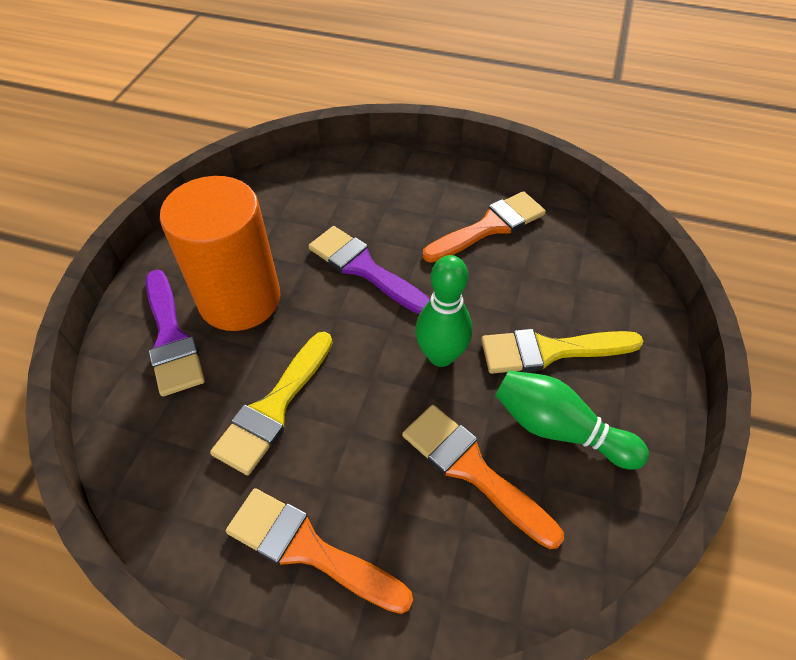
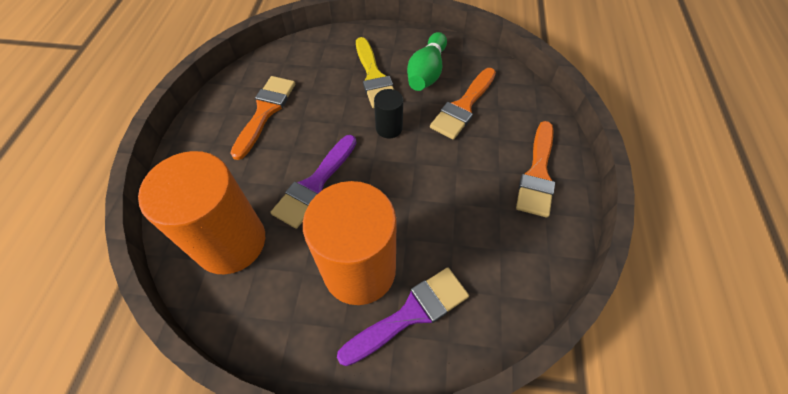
camera: 100 degrees left, 5 degrees up
(274, 407) = (454, 215): yellow brush -> none
(312, 200) = (231, 242): none -> orange cylinder
(441, 355) = (389, 128): green bowling pin -> black cylinder
(489, 227) = (265, 112): orange brush -> orange brush turned 60 degrees clockwise

